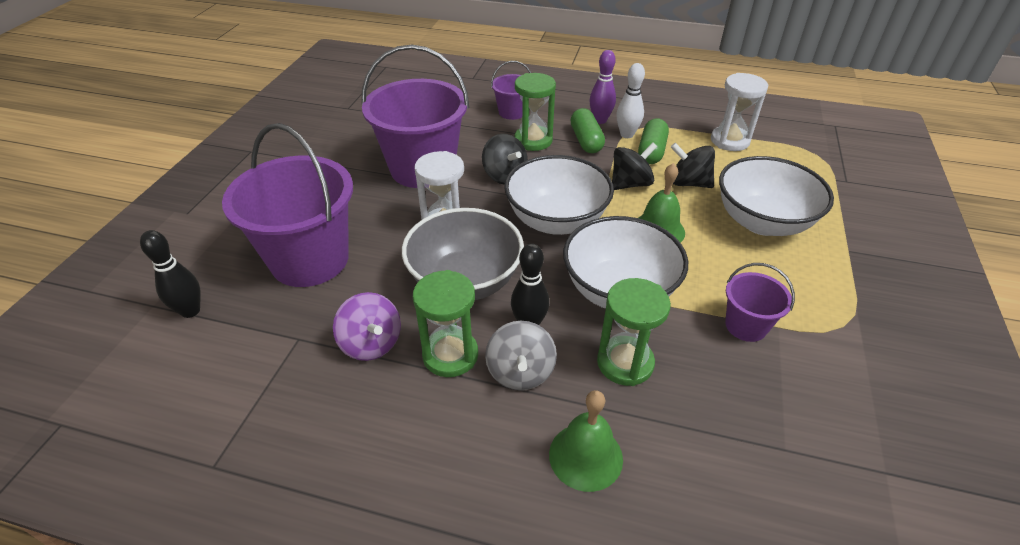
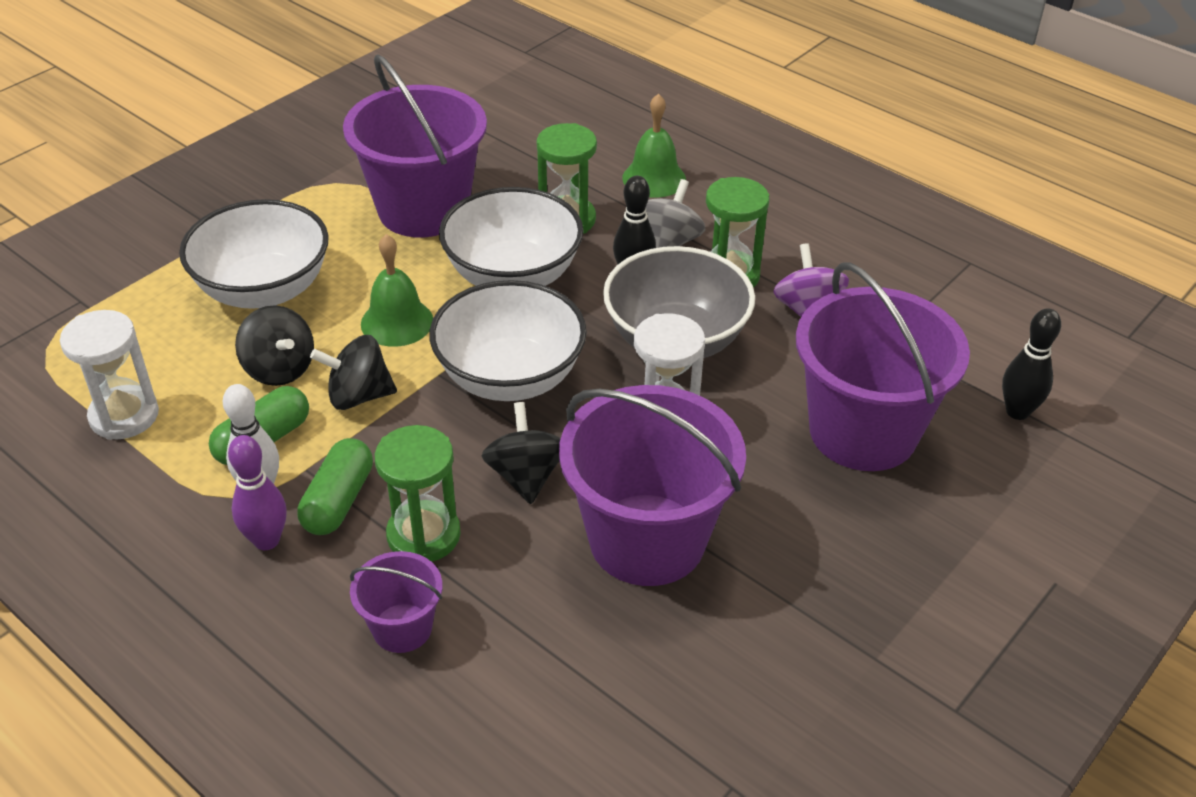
camera: 155 degrees left, 0 degrees up
(746, 326) = (423, 210): purple bucket -> purple bucket, size x2.09

